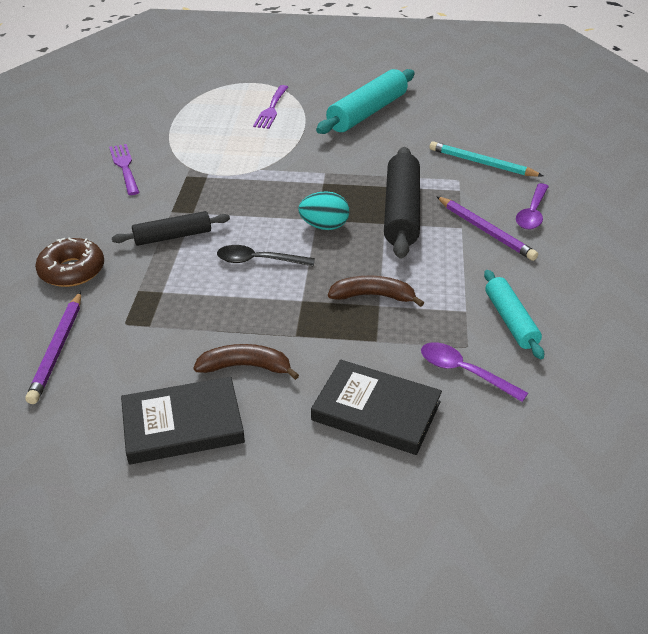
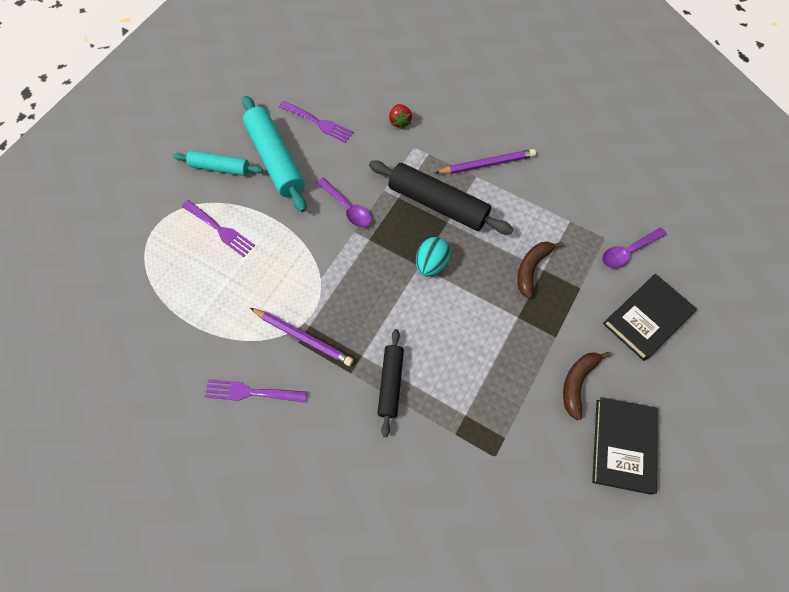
camera: 65 degrees left, 25 degrees up
(57, 349) = (507, 519): purple pencil -> purple pencil (303, 338)
(72, 270) = (403, 483): brown donut -> none
(259, 261) = (455, 328): black spoon -> none
(431, 121) = (318, 122): none -> purple fork
(481, 163) = (400, 122): turquoise pencil -> red strawberry
(510, 320) = (589, 201): turquoise rolling pin -> turquoise rolling pin (220, 168)
(532, 213) = (479, 126): purple spoon -> purple spoon (347, 207)

